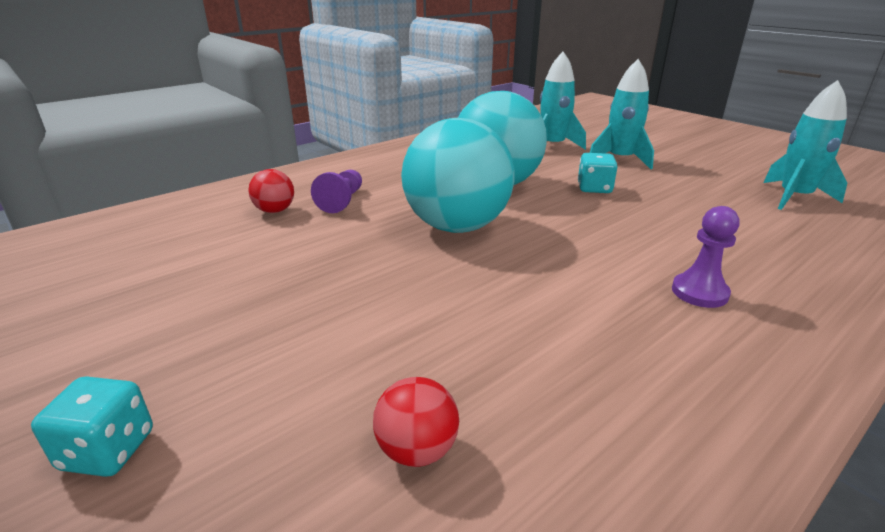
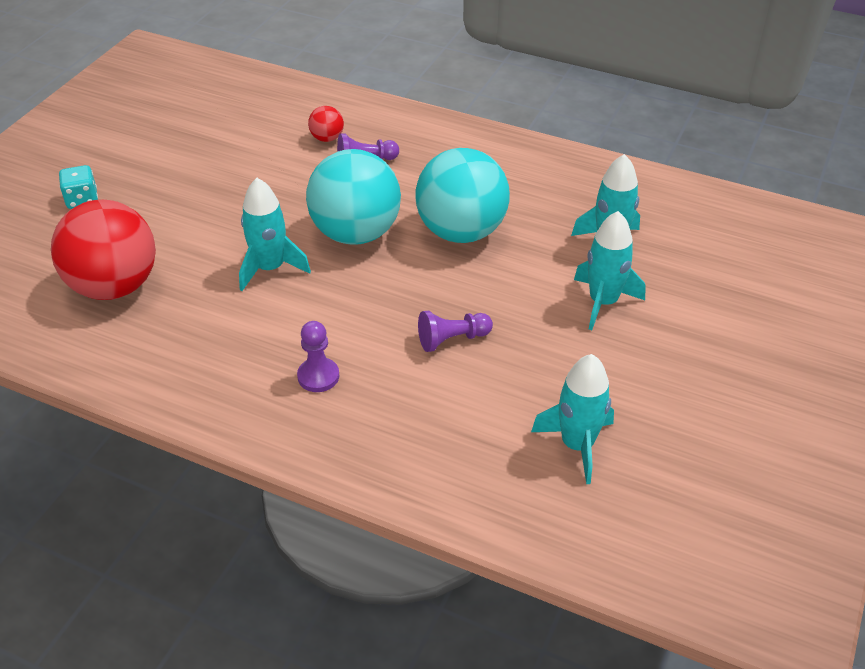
camera: 65 degrees right, 15 degrees up
(417, 450) = (114, 286): red ball -> red ball, size x2.35
(479, 286) = (270, 268): none -> turquoise rocket
(594, 188) = (496, 295): turquoise dice -> none
(650, 215) = (452, 339): none -> purple pawn

